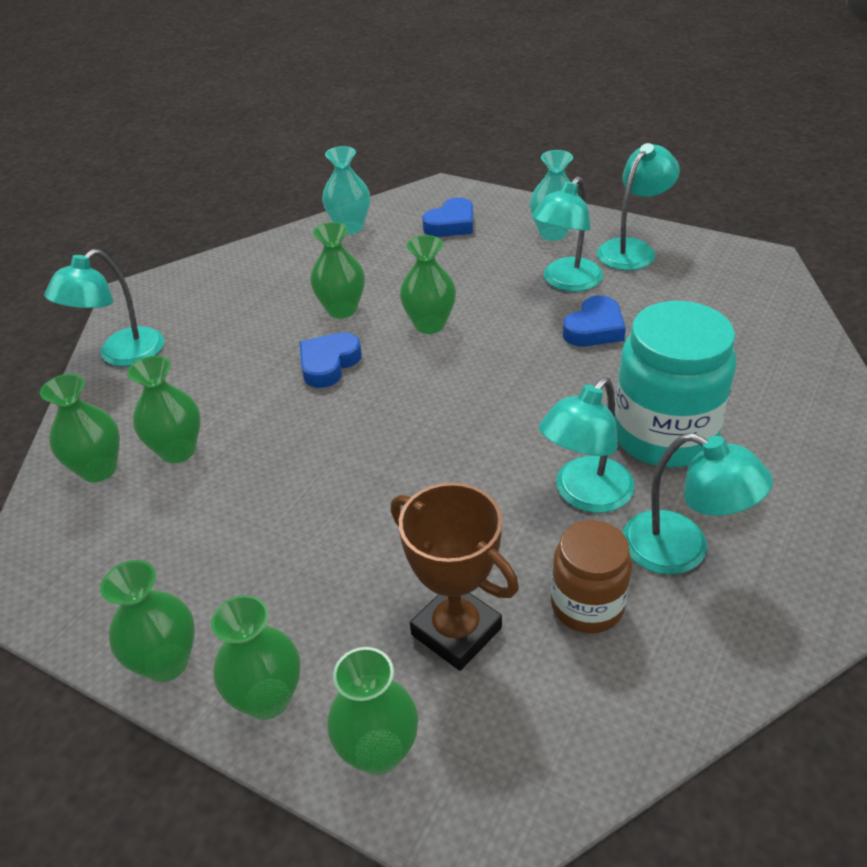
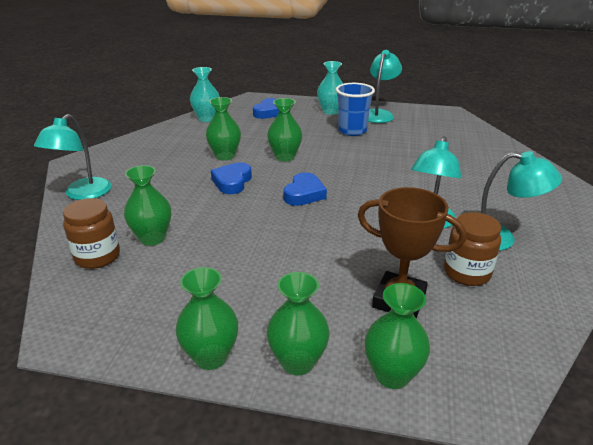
camera: 20 degrees left, 10 degrees down
(98, 469) = (97, 256): green vase -> brown jar
(566, 282) = (352, 131): turquoise lamp -> blue cup
(594, 328) = (382, 148): blue heart -> blue heart (304, 194)
(664, 435) = (452, 189): turquoise jar -> none

